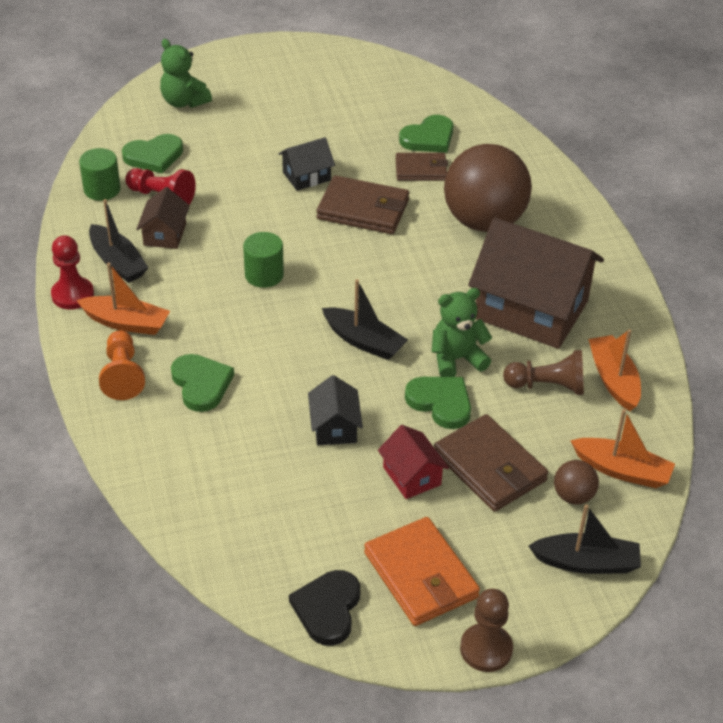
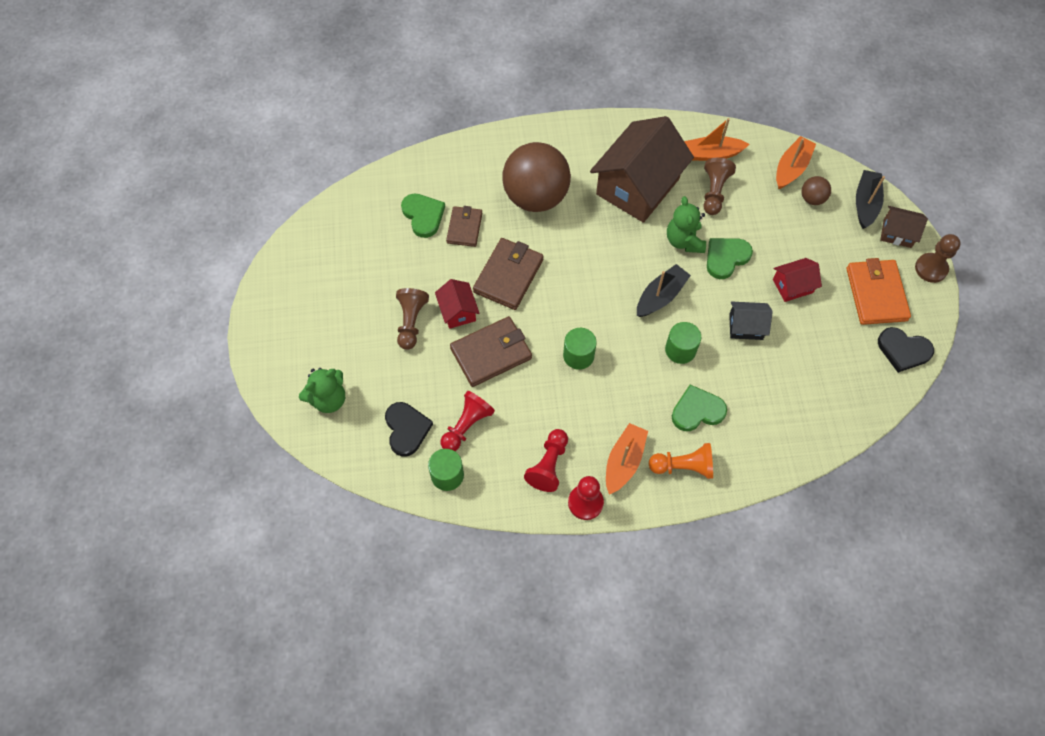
camera: 80 degrees left, 20 degrees up
(118, 262) = (548, 465): black boat -> red pawn
(154, 156) = (406, 429): green heart -> black heart
(165, 234) = (517, 426): brown house -> brown house (897, 233)
(285, 145) = (411, 322): none -> brown pawn
(287, 364) = (680, 350): none -> green cylinder
(306, 176) = (458, 311): black house -> red house
(421, 575) = (876, 294): orange wallet -> orange wallet turned 75 degrees counterclockwise
(490, 467) = (786, 239): brown wallet -> brown wallet (491, 353)

